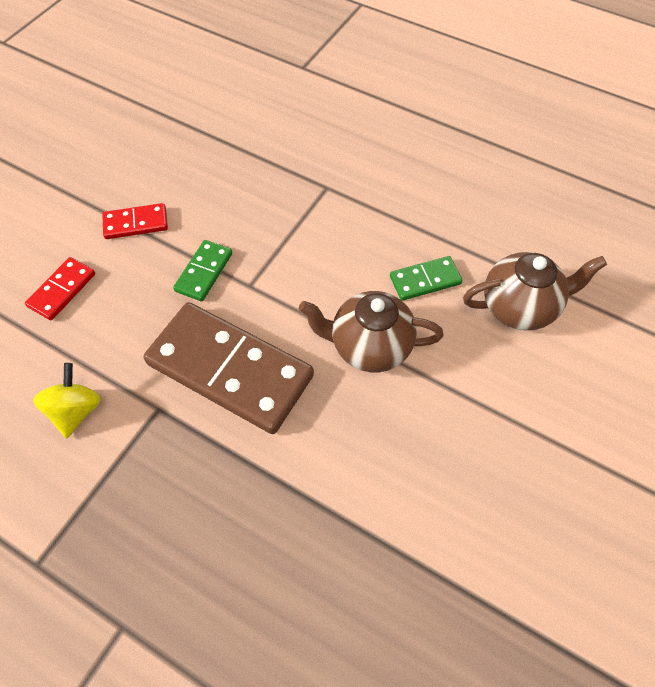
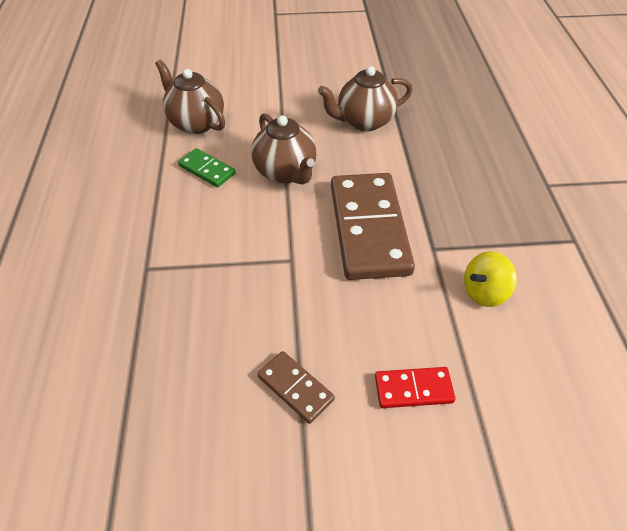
camera: 125 degrees left, 10 degrees down
(136, 223) = (295, 388): red domino -> brown domino
(204, 272) = (304, 296): green domino -> none
(403, 493) = (364, 121): none -> brown teapot

